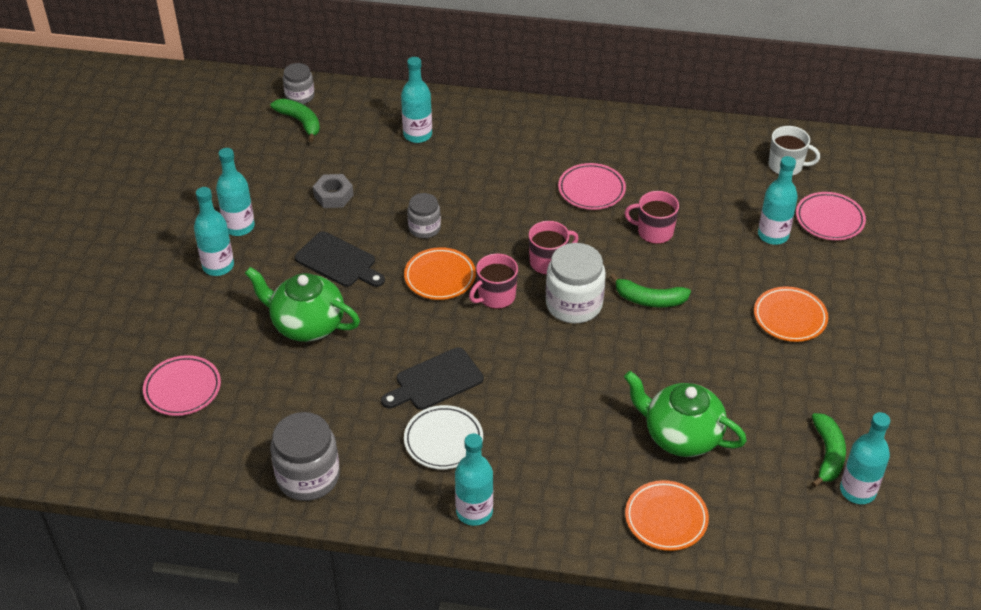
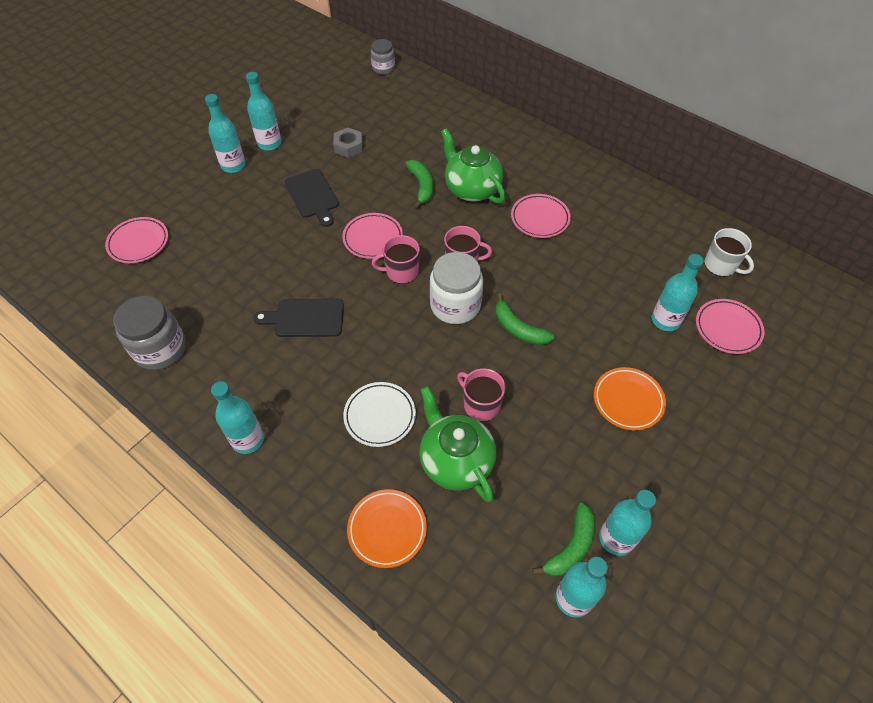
camera: 30 degrees right, 10 degrees up
(300, 122) = (369, 86): green banana -> green banana (421, 186)
(307, 324) = (254, 233): green teapot -> green teapot (471, 189)
(417, 135) = (442, 125): turquoise bottle -> turquoise bottle (616, 538)
(424, 228) = (391, 196): grey jar -> none
(440, 277) = (373, 238): orange plate -> pink plate
(443, 440) = (273, 369): white plate -> white plate (380, 416)
(654, 232) = (565, 274): pink mug -> pink mug (480, 404)

